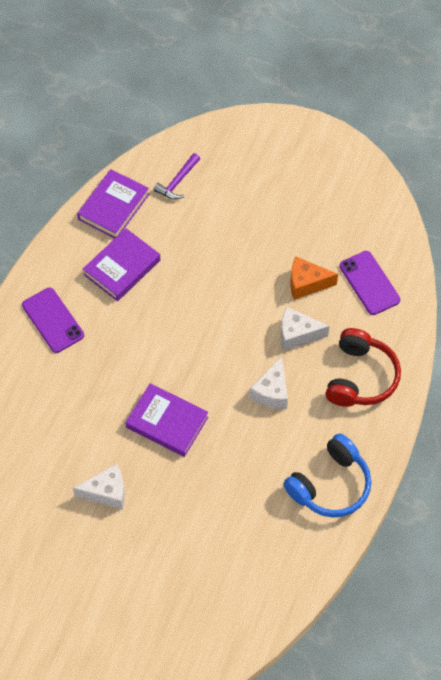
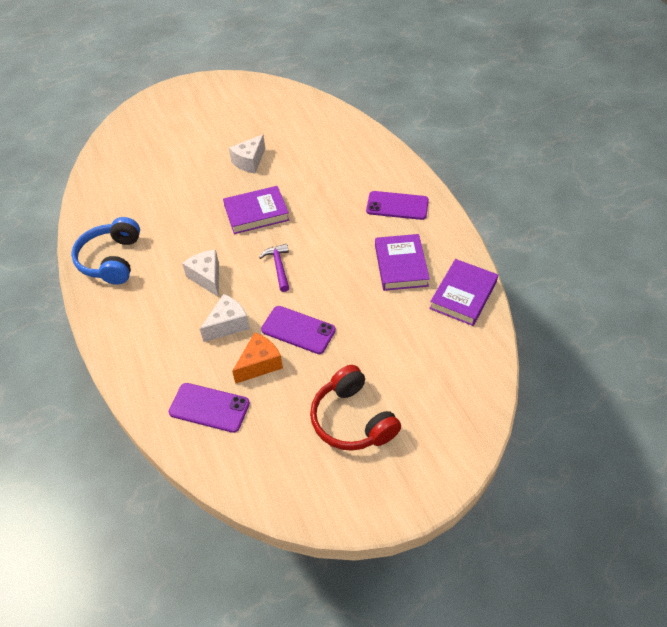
camera: 135 degrees right, 10 degrees down
(113, 207) = (463, 295): purple book -> purple book turned 45 degrees clockwise
(177, 182) = (448, 352): purple hammer -> purple hammer (279, 267)
(253, 285) = (298, 330): none -> purple phone
(360, 377) = (150, 335): red headphones -> red headphones (352, 419)

